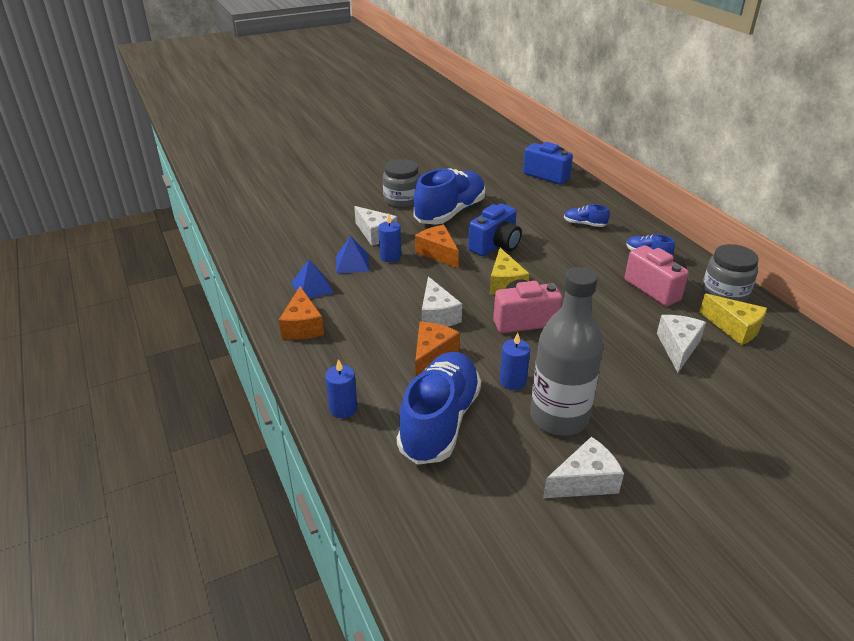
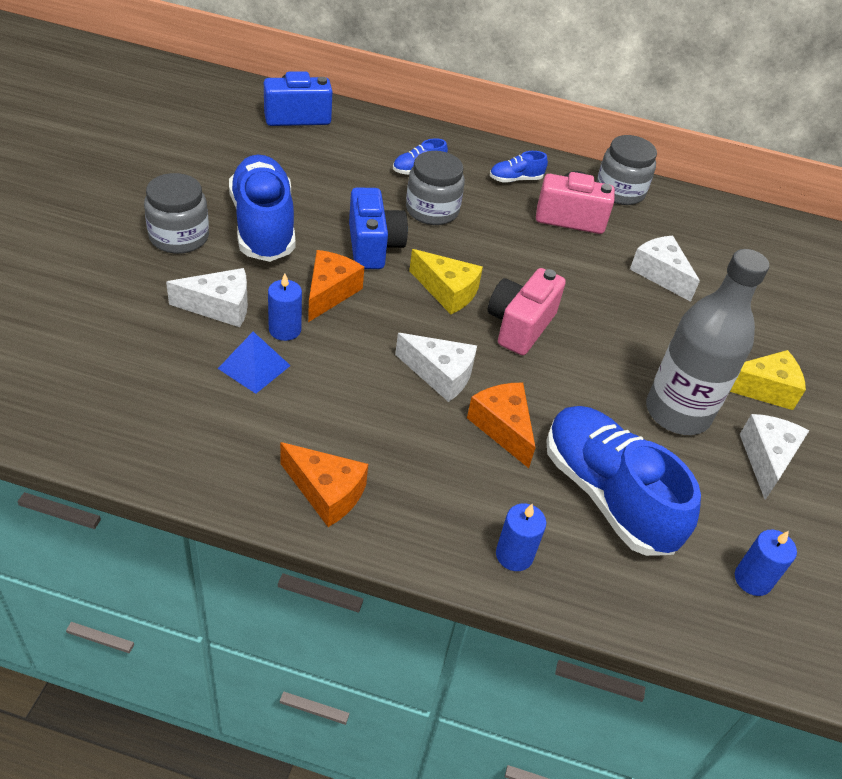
camera: 55 degrees left, 10 degrees up
(312, 287) = (257, 433): blue pyramid -> none
(438, 253) = (330, 292): orange cheese -> orange cheese turned 105 degrees clockwise
(513, 381) = (600, 402): blue candle -> blue candle (752, 579)
(560, 245) = (432, 210): none -> grey jar
(734, 328) = (668, 226): yellow cheese -> yellow cheese (763, 389)

